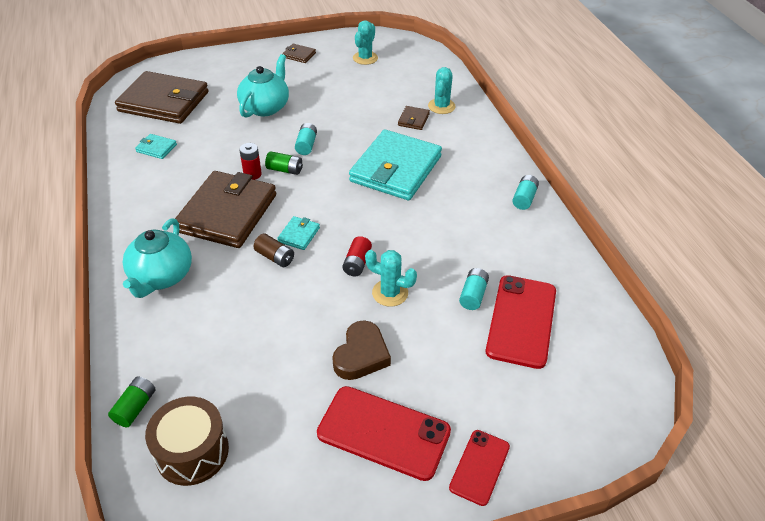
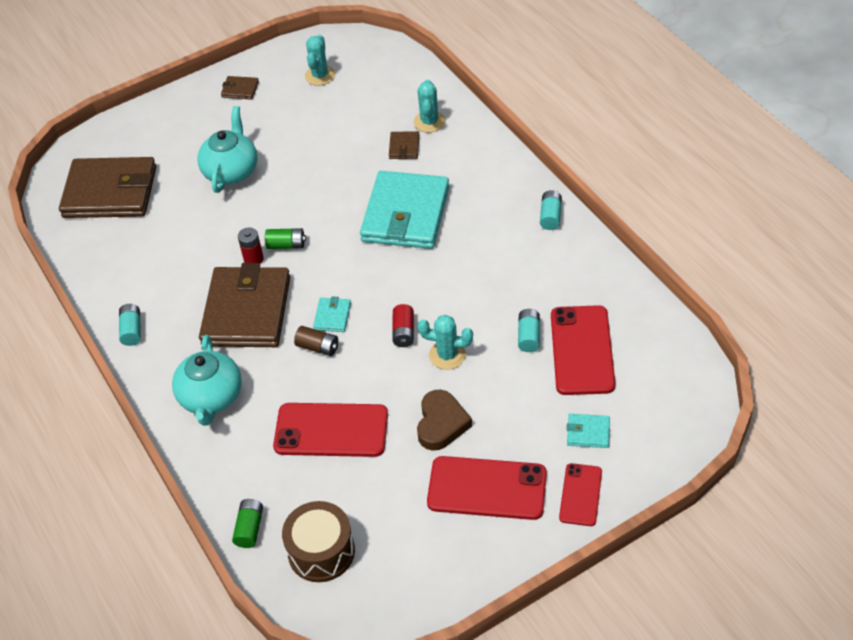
camera: 10 degrees left, 5 degrees up
(156, 148) = (132, 254): turquoise wallet -> turquoise wallet (588, 432)
(254, 334) = (331, 430): none -> red phone
(306, 145) = (298, 209): turquoise battery -> turquoise battery (132, 330)

